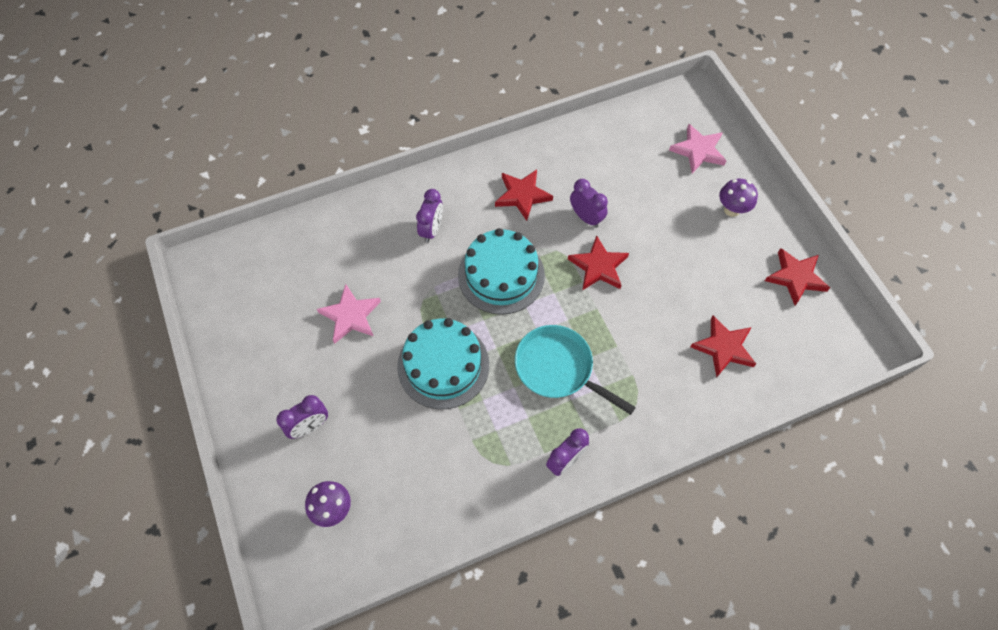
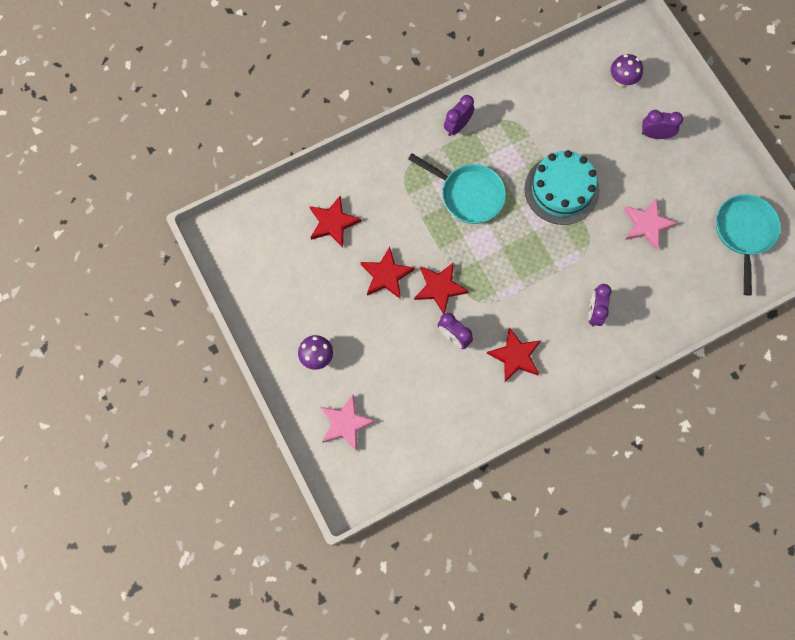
camera: 175 degrees right, 10 degrees up
(241, 298) = (744, 232): none -> turquoise pan
(310, 426) = (655, 135): purple clock -> purple clock turned 45 degrees clockwise
(501, 275) = (525, 272): turquoise cake -> none
(795, 277) = (265, 292): red star -> red star (386, 275)

